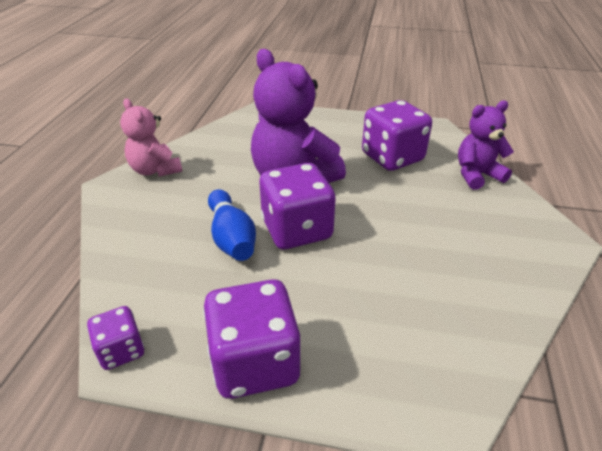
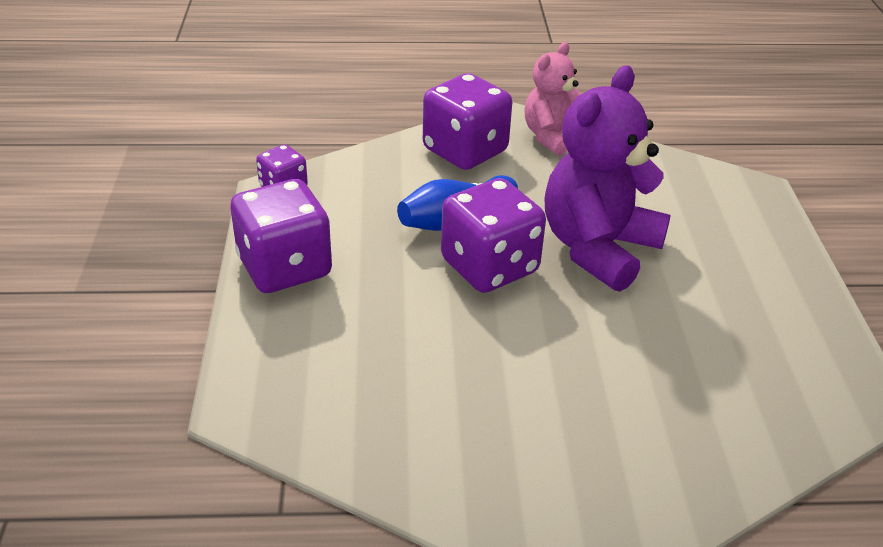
camera: 75 degrees right, 0 degrees up
(392, 157) = (716, 344): purple dice -> purple dice (465, 151)
(477, 175) = (727, 454): purple teddy bear -> none

